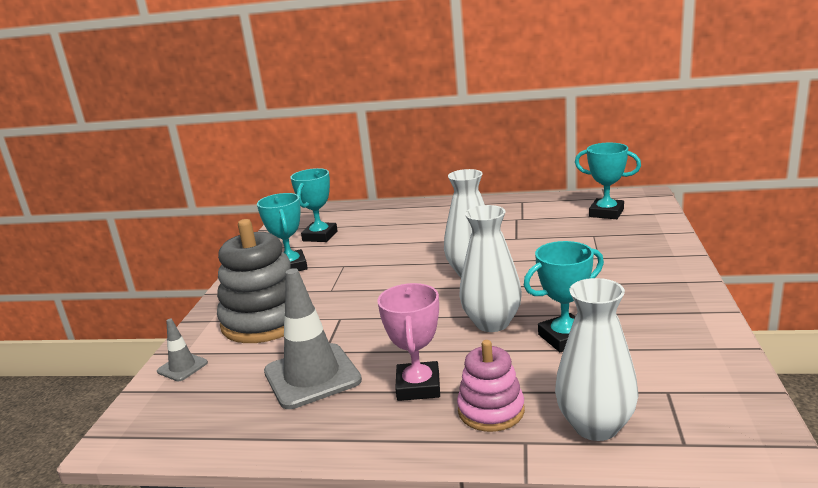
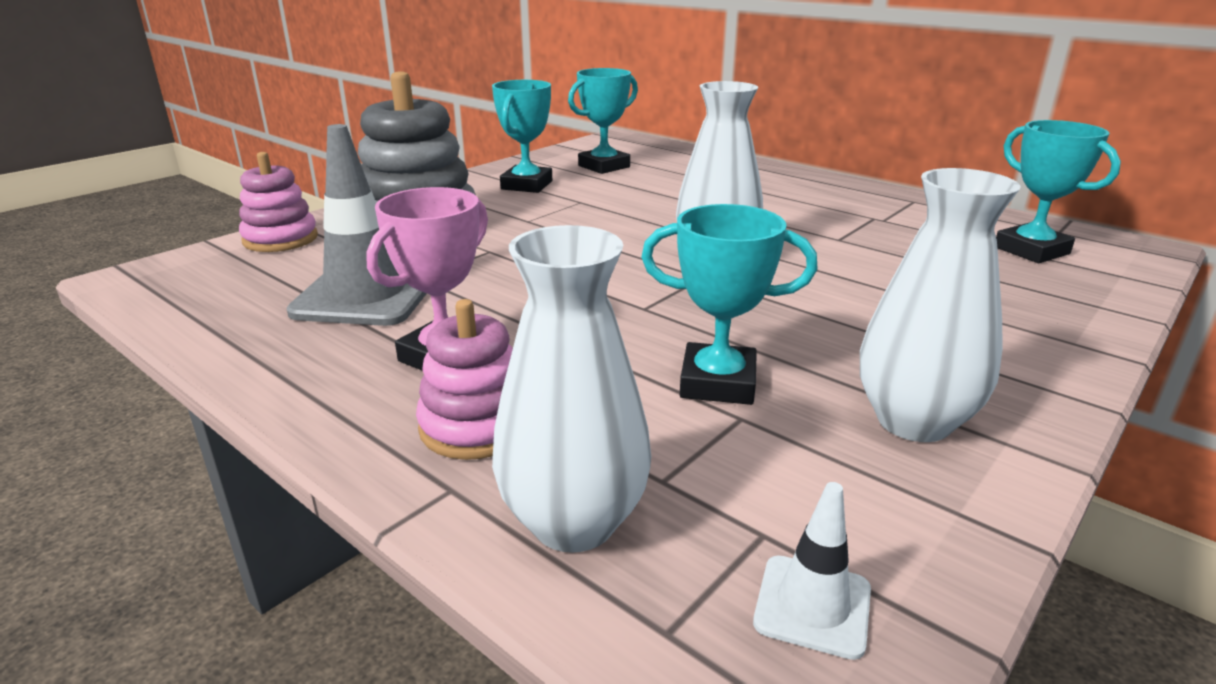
camera: 30 degrees right, 5 degrees up
(182, 367) = (280, 239): grey traffic cone -> pink stacking toy
(492, 323) = (648, 323): white vase -> white vase (913, 421)
(715, 407) = (812, 606): none -> white traffic cone

